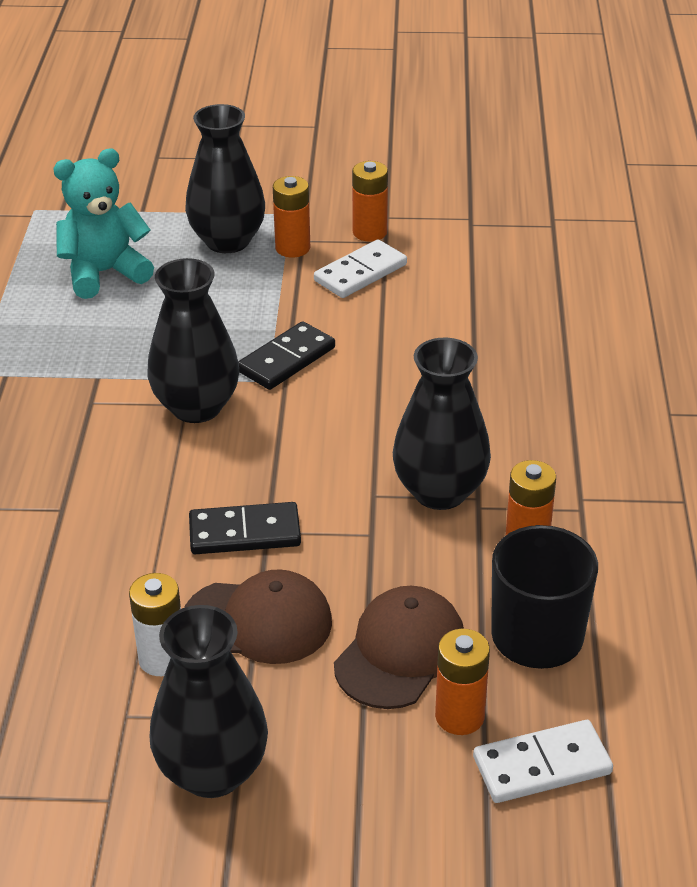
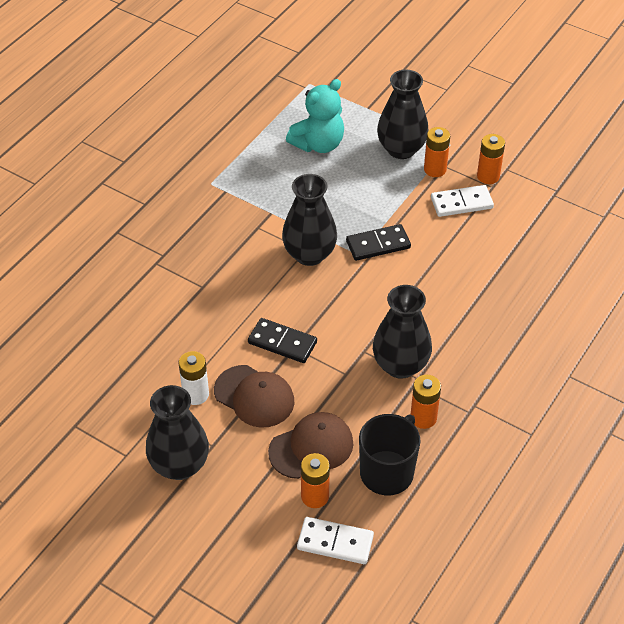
camera: 30 degrees right, 10 degrees up
(104, 273) = (318, 144): turquoise teddy bear -> turquoise teddy bear turned 135 degrees clockwise

